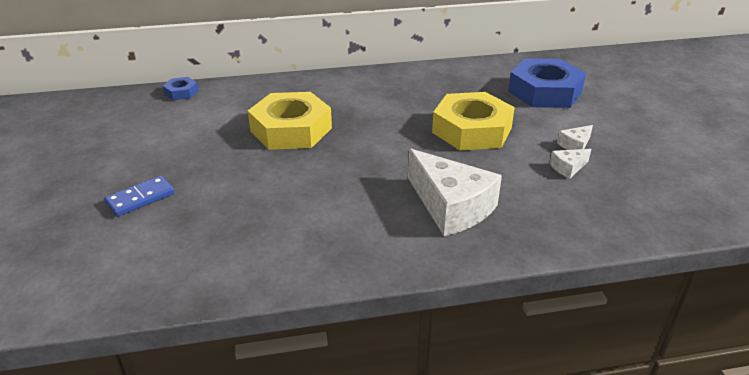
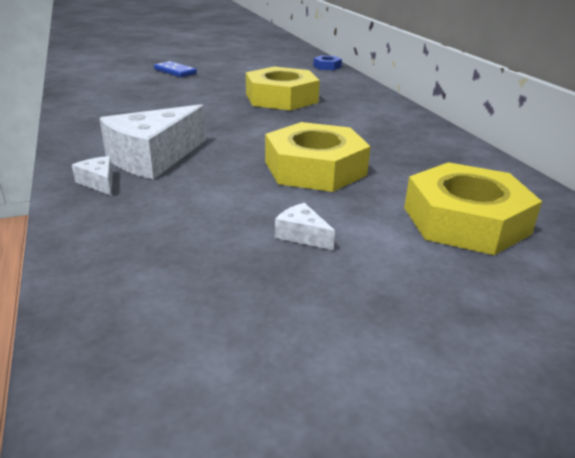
camera: 80 degrees right, 5 degrees down
(544, 92) = (465, 220): blue nut -> yellow nut
(568, 168) = (237, 225): white cheese -> white cheese (99, 182)

